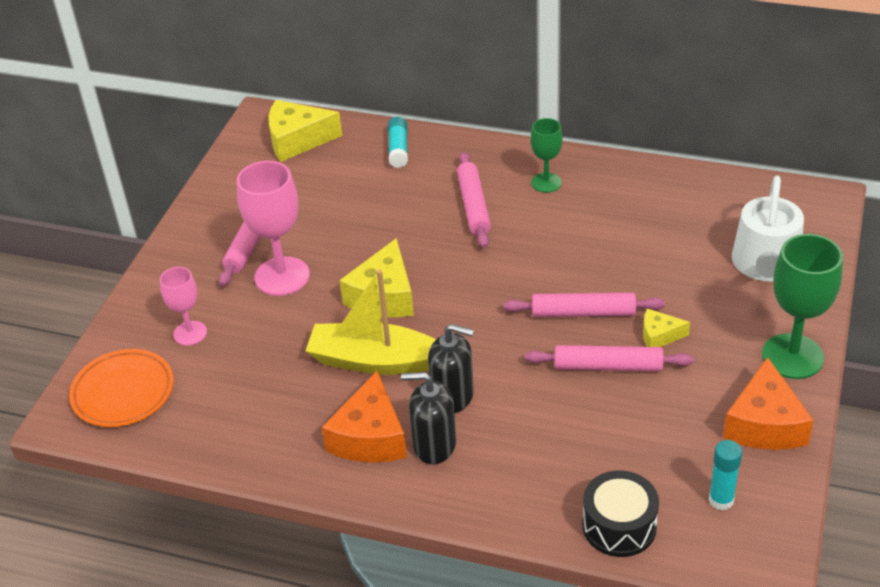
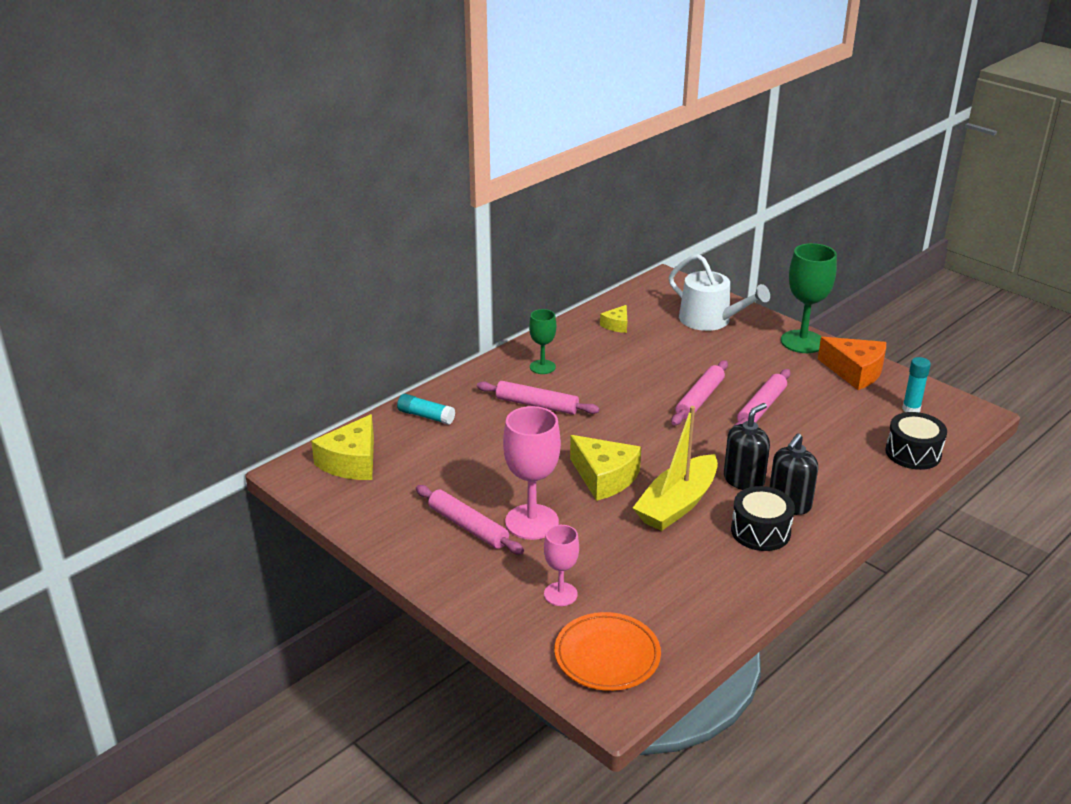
camera: 65 degrees left, 10 degrees down
(370, 437) = (760, 531): orange cheese -> black drum
(659, 336) = (746, 379): yellow cheese -> yellow cheese (616, 325)

